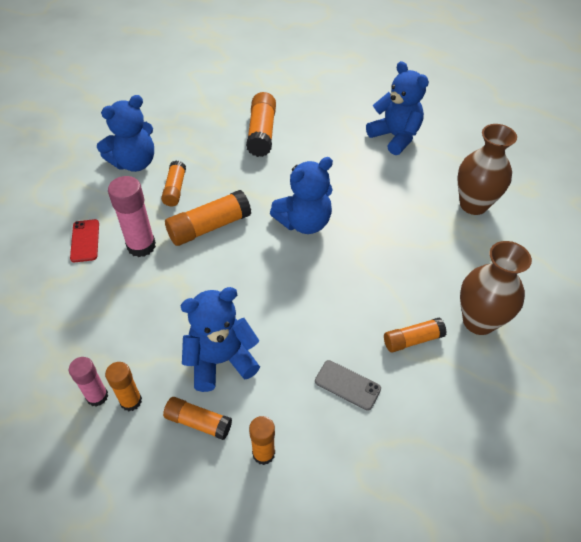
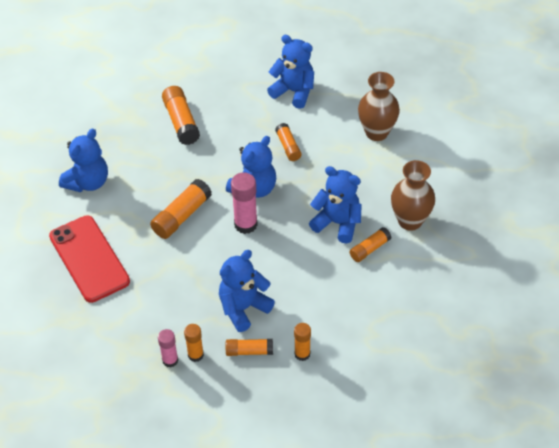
camera: 20 degrees left, 0 degrees up
(85, 241) = (89, 259): red phone -> red phone, size x2.24
(141, 246) = (137, 248): pink glue stick -> pink glue stick (245, 224)
(175, 189) = (136, 194): orange glue stick -> orange glue stick (288, 146)
(347, 385) = (338, 293): grey phone -> none
(384, 293) = (337, 223): none -> blue teddy bear

